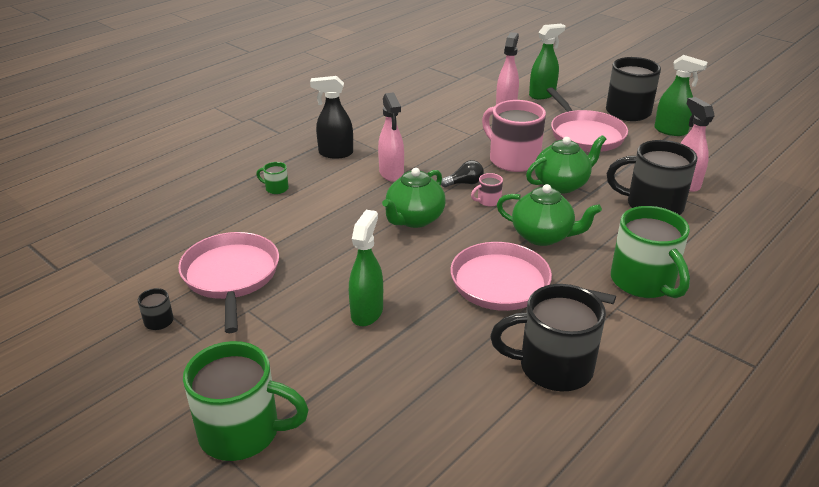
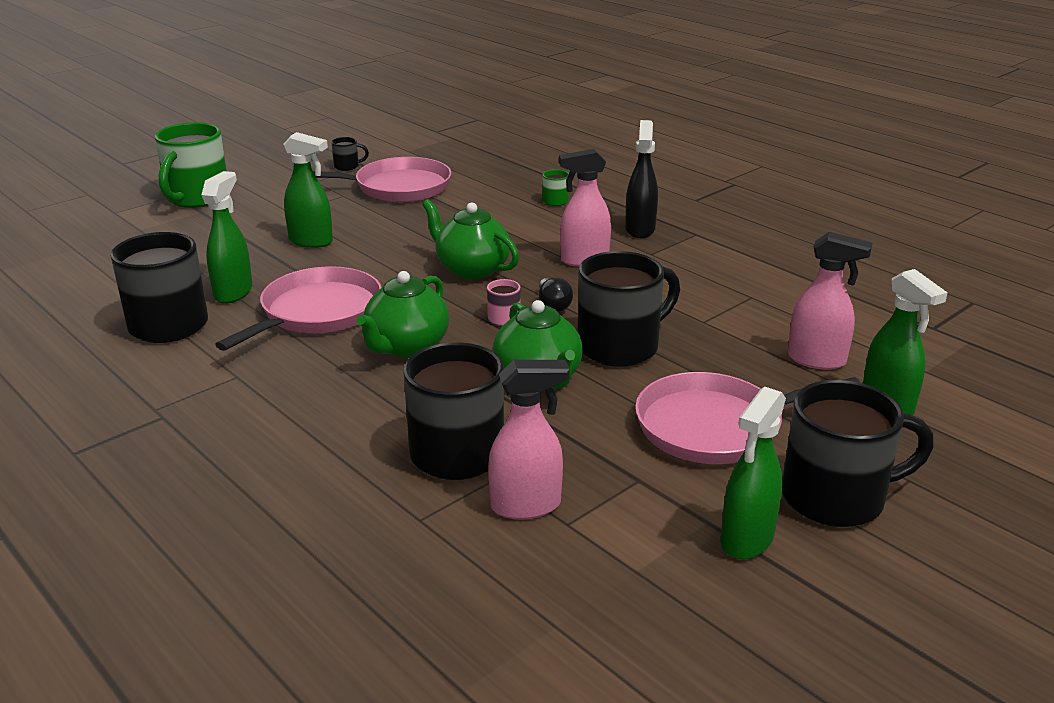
camera: 95 degrees right, 5 degrees down
(483, 341) = (233, 292): none -> green spray bottle
(512, 159) = (620, 346): pink mug -> black mug
(644, 282) = (273, 405): green mug -> none

